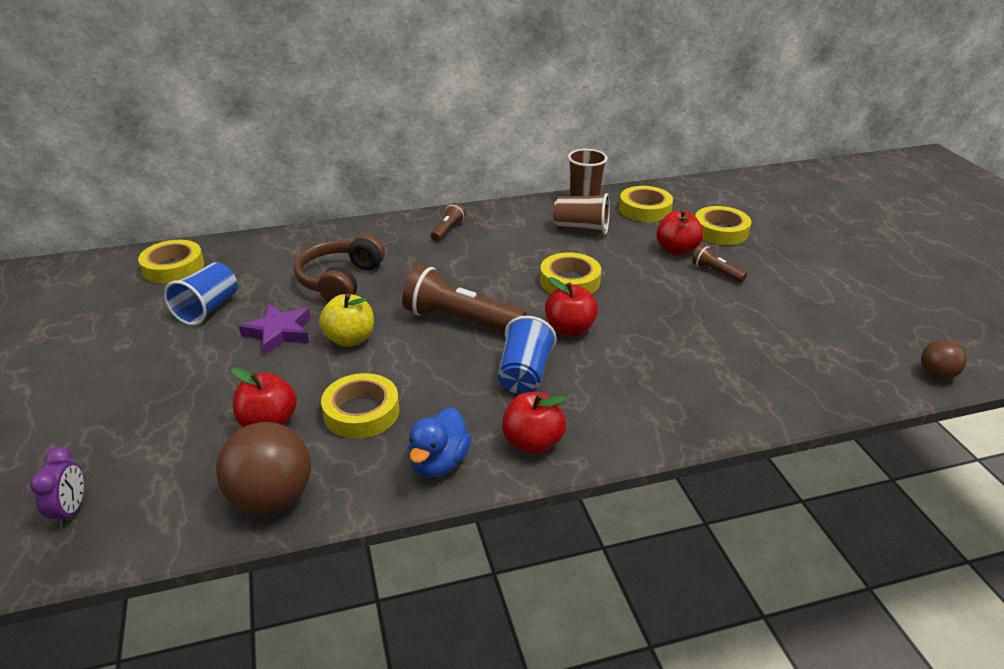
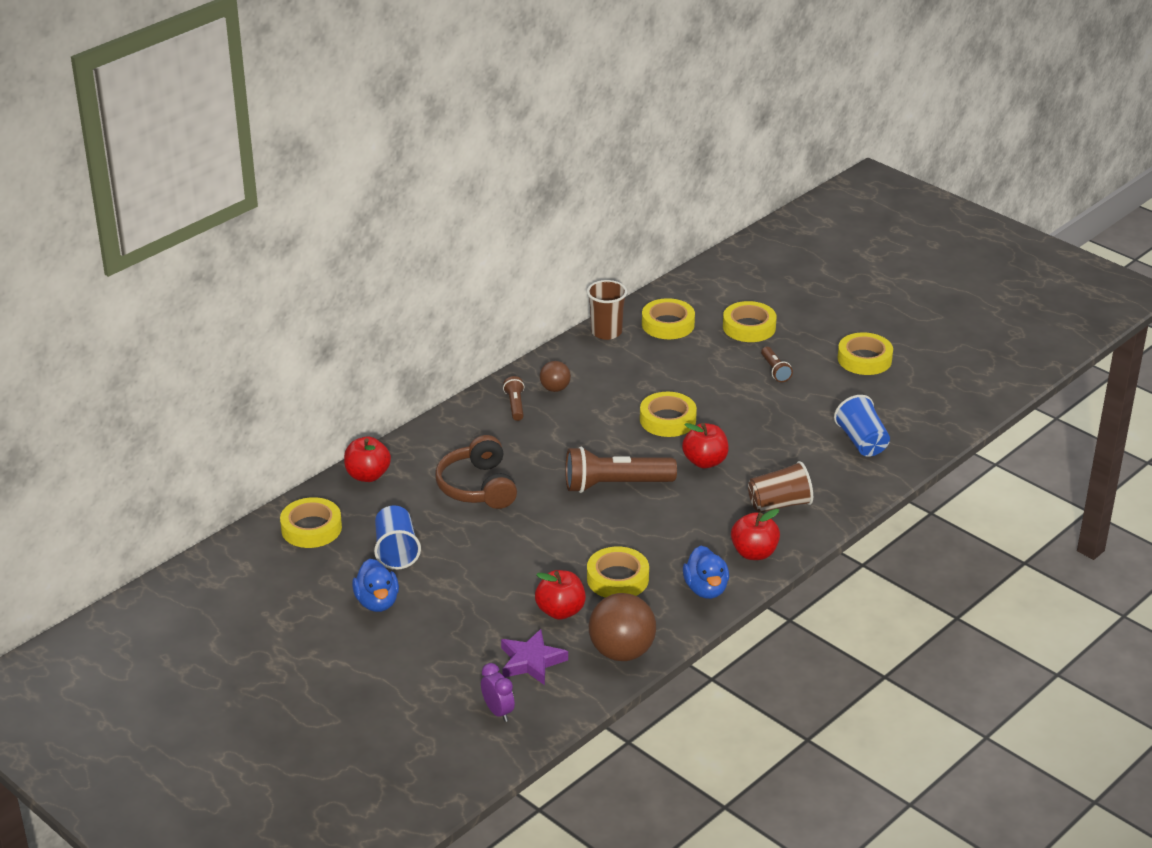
camera: 30 degrees left, 0 degrees up
(132, 346) = (377, 602): none -> blue duck
(279, 333) = (483, 547): purple star -> purple star (531, 661)
(350, 339) = (546, 531): yellow apple -> none
(524, 374) = (704, 509): blue cup -> blue cup (862, 442)
(581, 229) = (631, 364): brown cup -> brown cup (779, 504)
(676, 250) = (728, 359): red apple -> red apple (368, 475)
(716, 272) = (775, 370): brown flashlight -> brown flashlight turned 120 degrees counterclockwise
(823, 289) = (864, 359): none -> yellow tape
(936, 374) = (978, 405): brown ball -> brown ball (555, 389)

